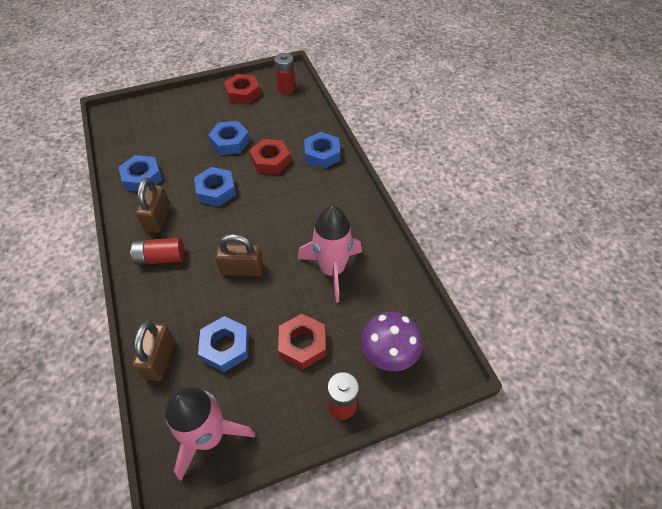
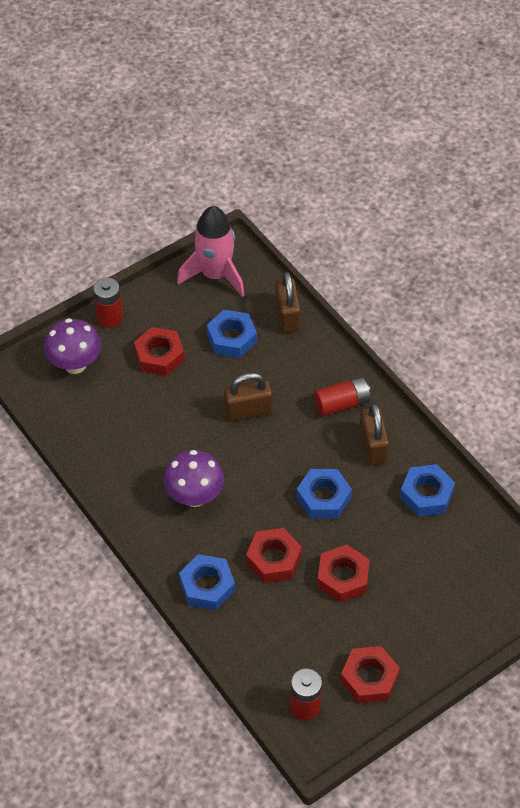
camera: 165 degrees right, 0 degrees up
(230, 142) = (343, 577): blue nut -> red nut
(311, 211) = (194, 496): none -> purple mushroom
(332, 269) = (150, 432): pink rocket -> none

